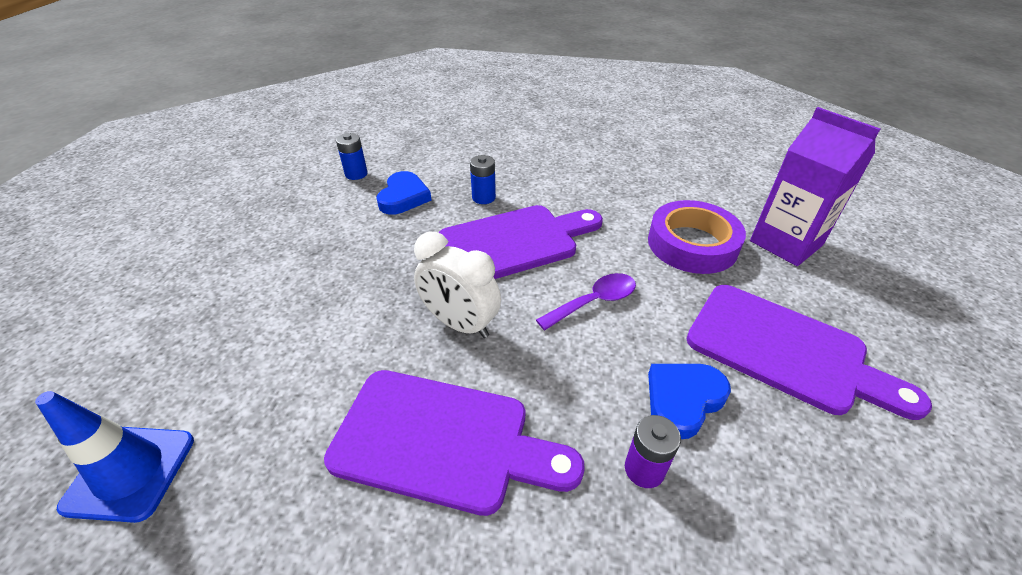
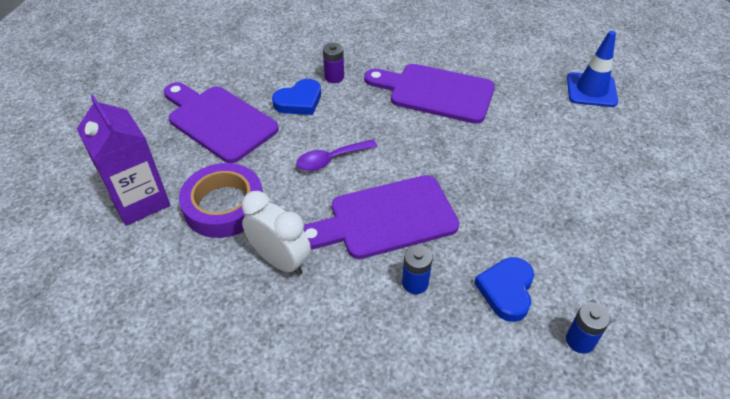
camera: 175 degrees left, 5 degrees up
(460, 324) = (431, 150): white clock -> white clock (280, 260)

